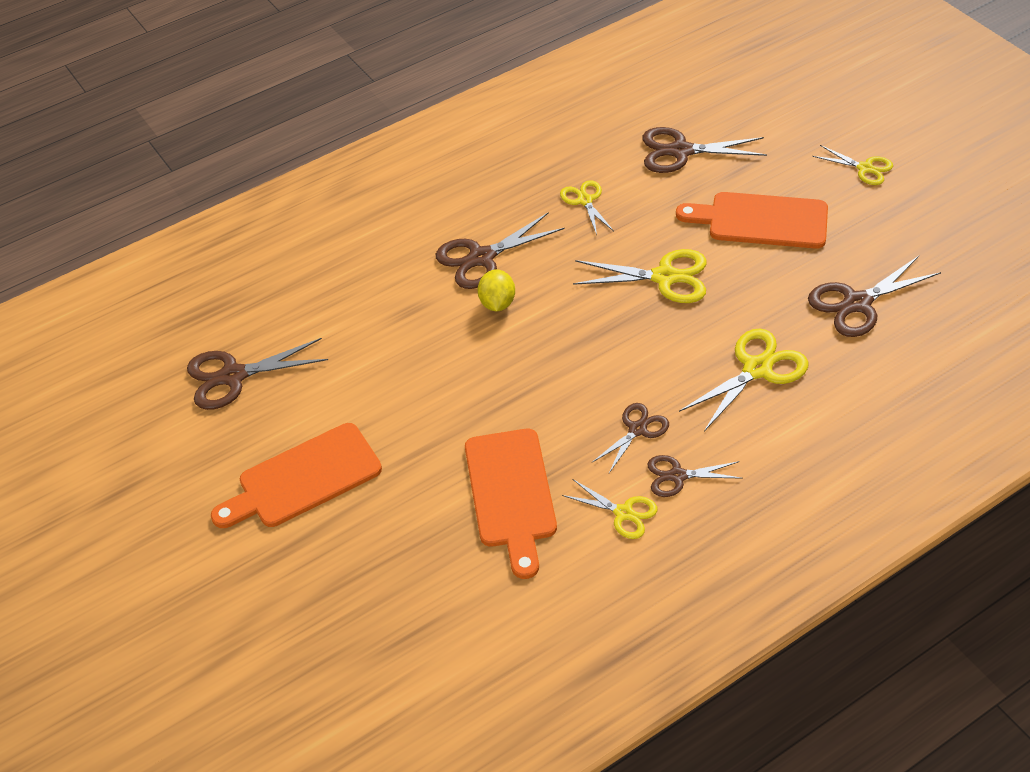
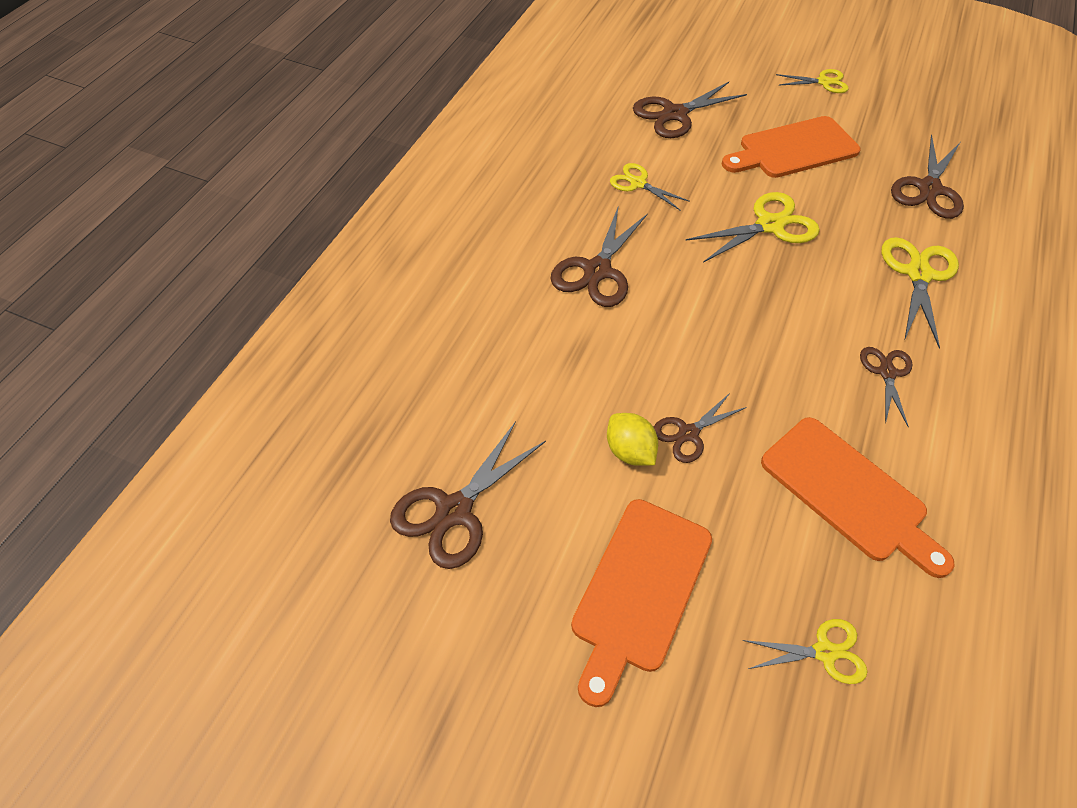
camera: 40 degrees left, 5 degrees up
(497, 303) = (653, 308): yellow lemon -> yellow lemon (629, 451)
(623, 513) = (956, 459): yellow scissors -> yellow scissors (824, 652)
(677, 476) = (960, 400): brown scissors -> brown scissors (688, 433)

